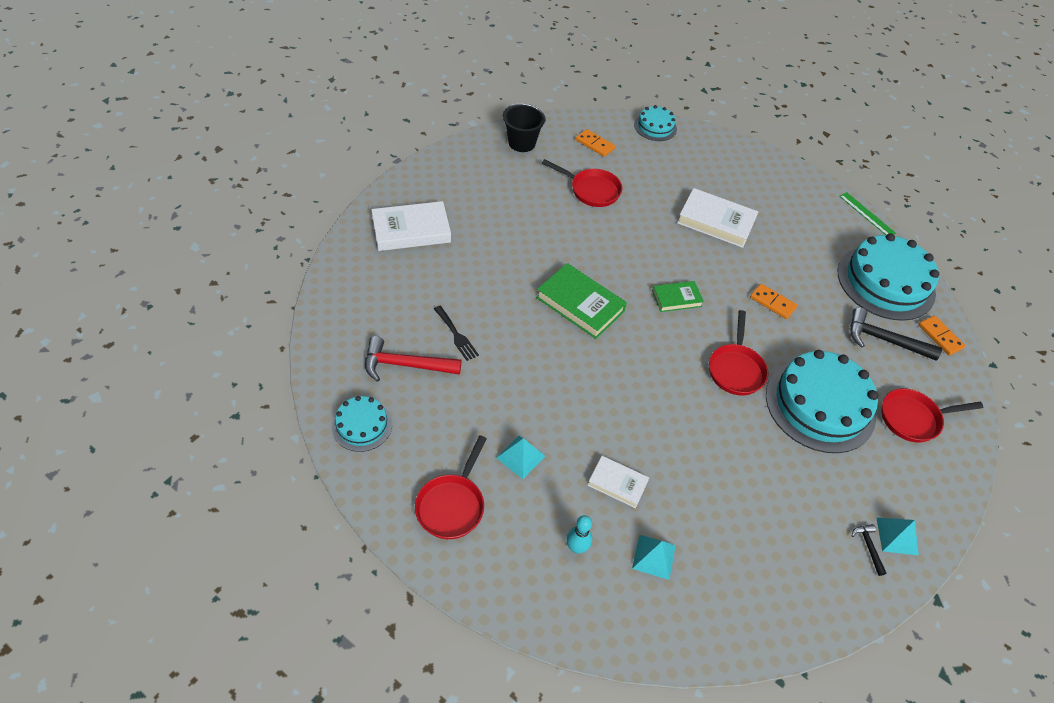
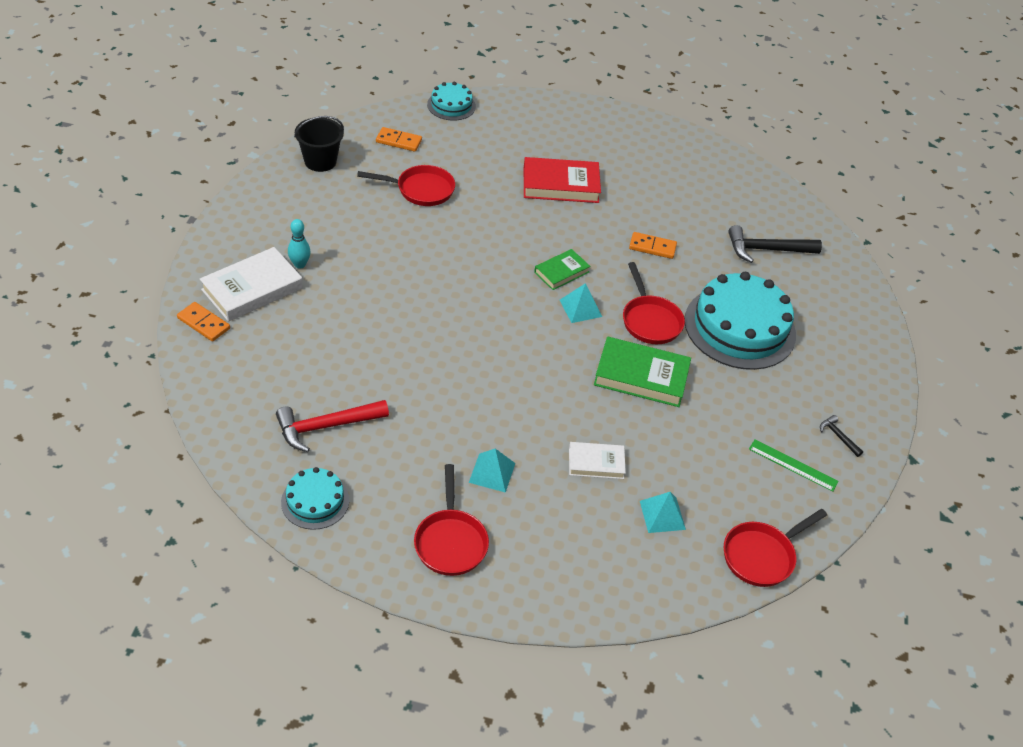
camera: 25 degrees left, 5 degrees down
(456, 335) = (362, 379): black fork -> none
(576, 547) = (589, 534): turquoise bowling pin -> turquoise bowling pin (300, 264)
(580, 304) = (471, 308): green book -> green book (641, 376)
(716, 221) = (560, 185): white book -> red book
(866, 214) = (696, 136): green ruler -> green ruler (793, 465)
(886, 282) = (743, 195): turquoise cake -> none
(897, 536) = (856, 418): turquoise pyramid -> turquoise pyramid (580, 308)
(913, 418) = (823, 312): red pan -> red pan (761, 556)
(940, 336) = (812, 231): orange domino -> orange domino (203, 323)

